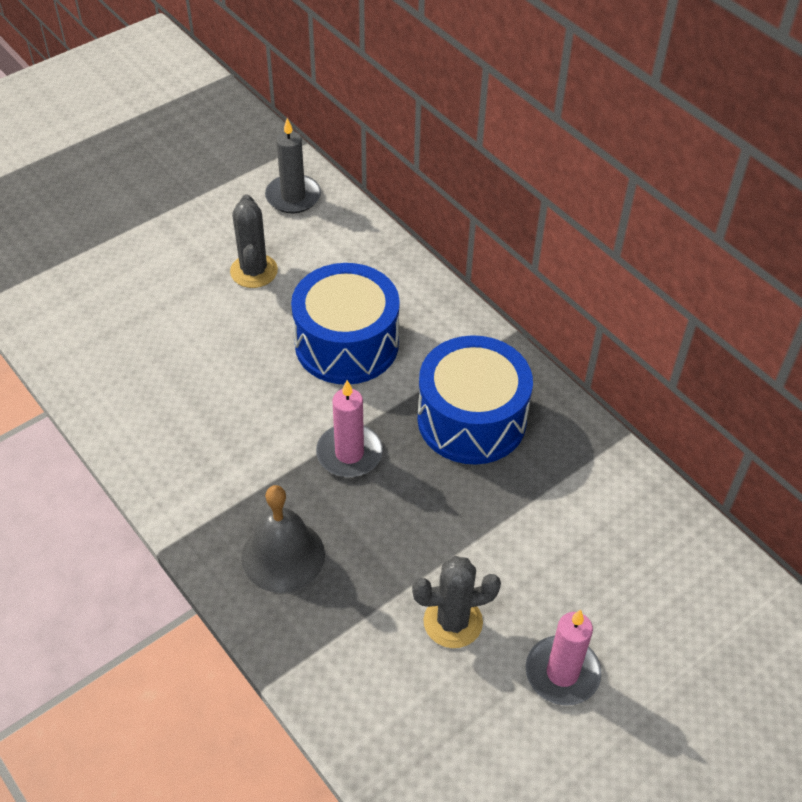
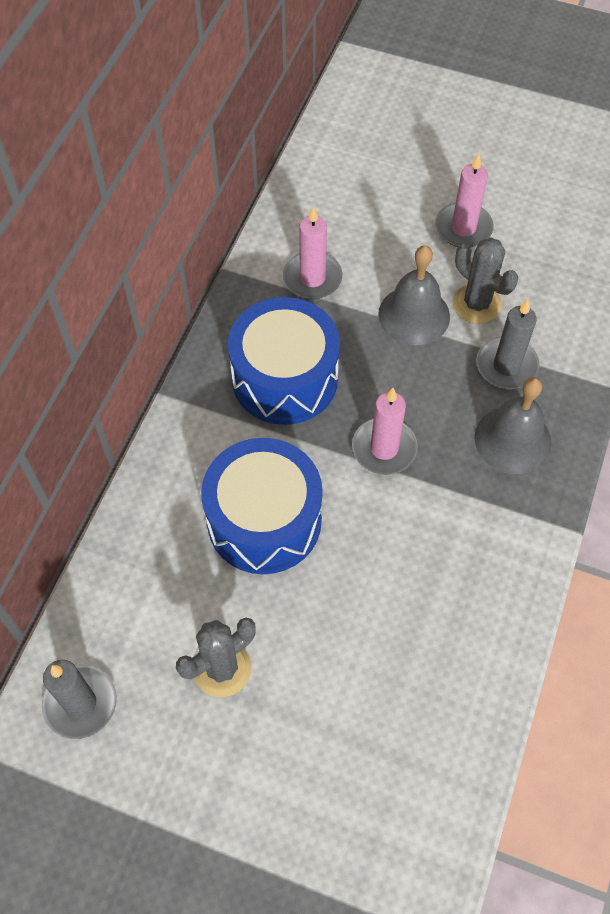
camera: 120 degrees left, 10 degrees up
(362, 601) = (506, 366): none -> grey candle
(475, 557) = (414, 315): none -> grey bell
(574, 496) = (312, 278): none -> pink candle

